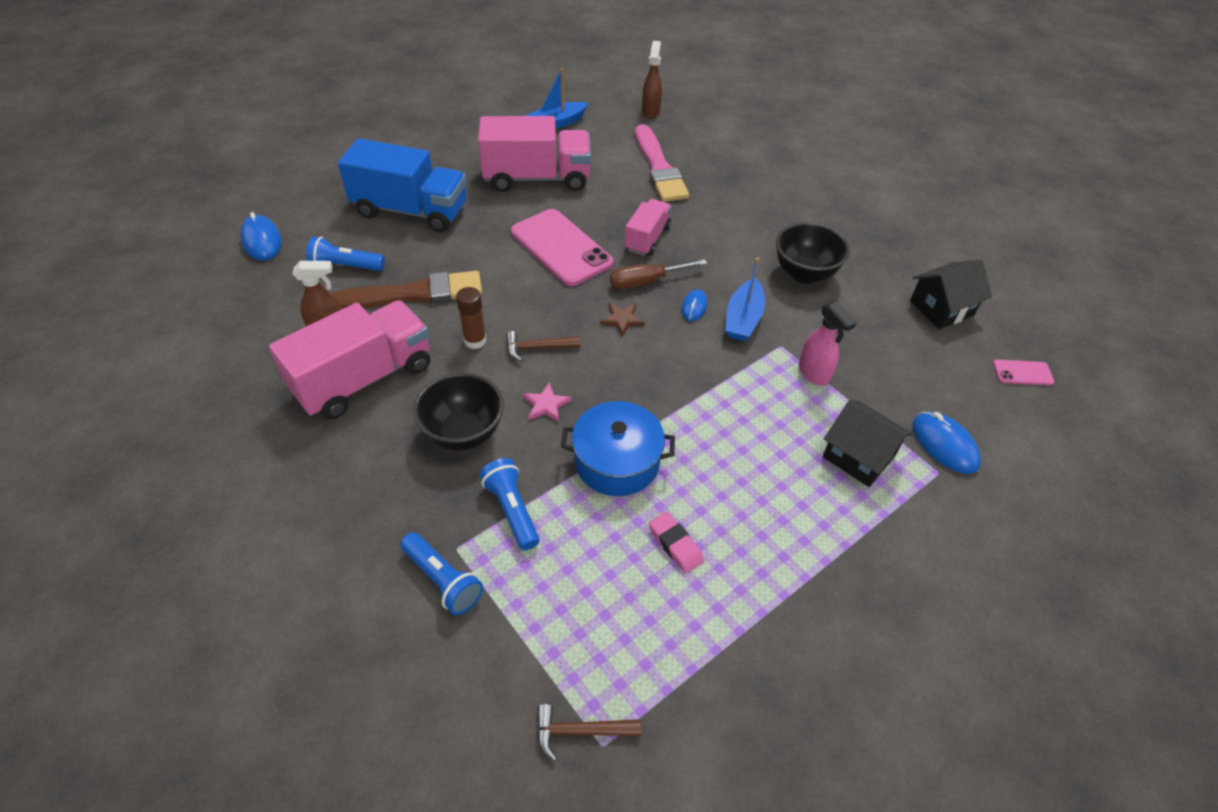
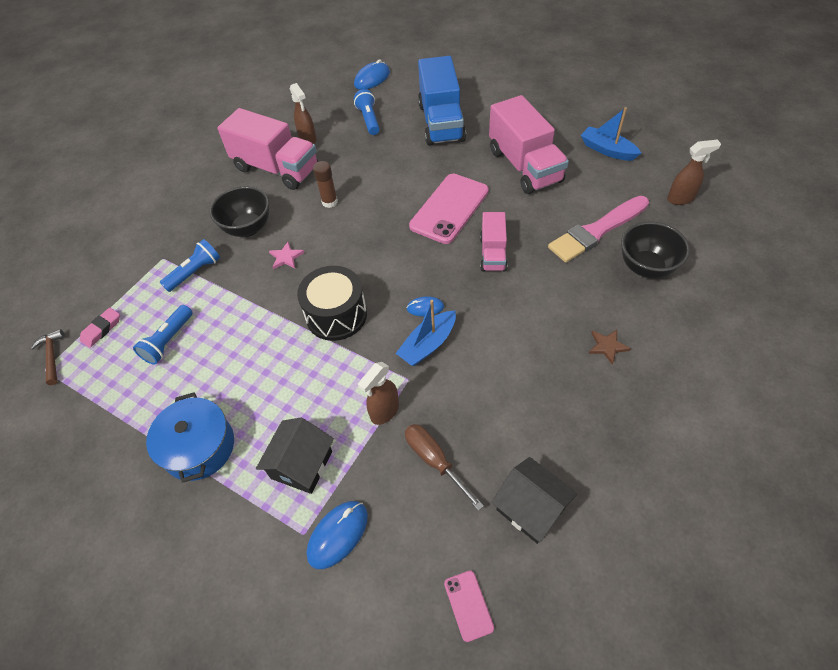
camera: 75 degrees right, 5 degrees up
(414, 294) = (359, 158): brown brush -> none
(443, 580) = (140, 261): blue flashlight -> blue flashlight (168, 341)
(538, 348) = (337, 234): brown hammer -> none
(617, 461) = (248, 310): blue pot -> blue pot (199, 447)
(622, 320) = (387, 269): brown star -> brown star (607, 346)
(646, 282) = (439, 269): brown screwdriver -> brown screwdriver (435, 461)
(647, 238) = (493, 253): pink truck -> pink truck turned 90 degrees clockwise
(667, 379) = (336, 315): none -> black drum
(675, 544) = (187, 364): pink eraser -> pink eraser (102, 329)
(743, 319) = (428, 344): blue boat -> blue boat turned 45 degrees counterclockwise
(804, 274) = (514, 375): black bowl -> black bowl (646, 267)
(814, 374) = (384, 411): pink spray bottle -> brown spray bottle

